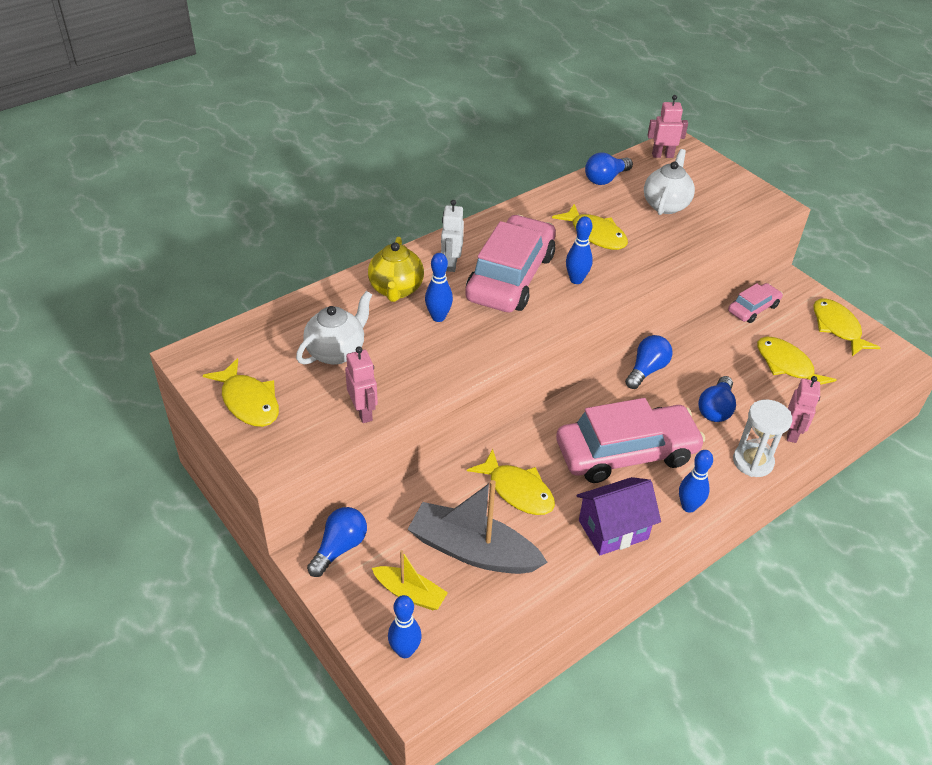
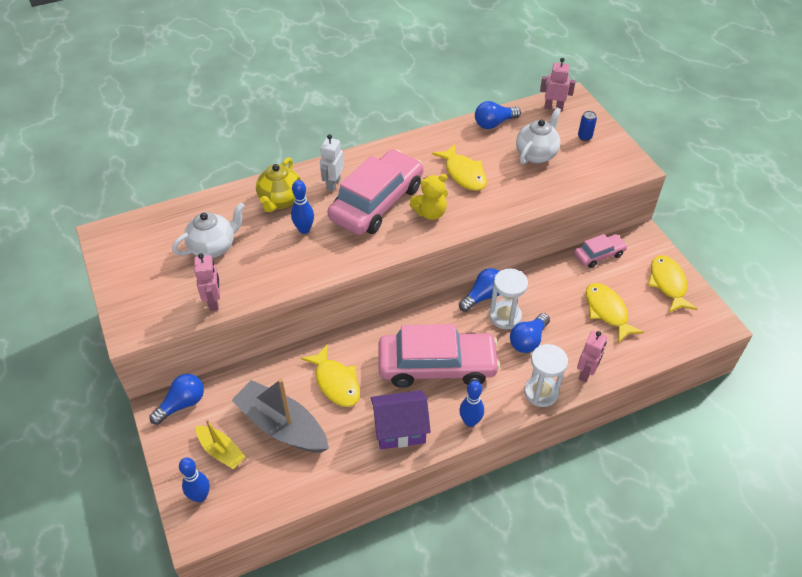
camera: 15 degrees right, 5 degrees up
(248, 402) = (132, 279): yellow fish -> none
(576, 280) = (430, 213): blue bowling pin -> yellow teddy bear
(680, 388) = (505, 316): none -> white hourglass
(709, 181) = (584, 137): none -> blue can

